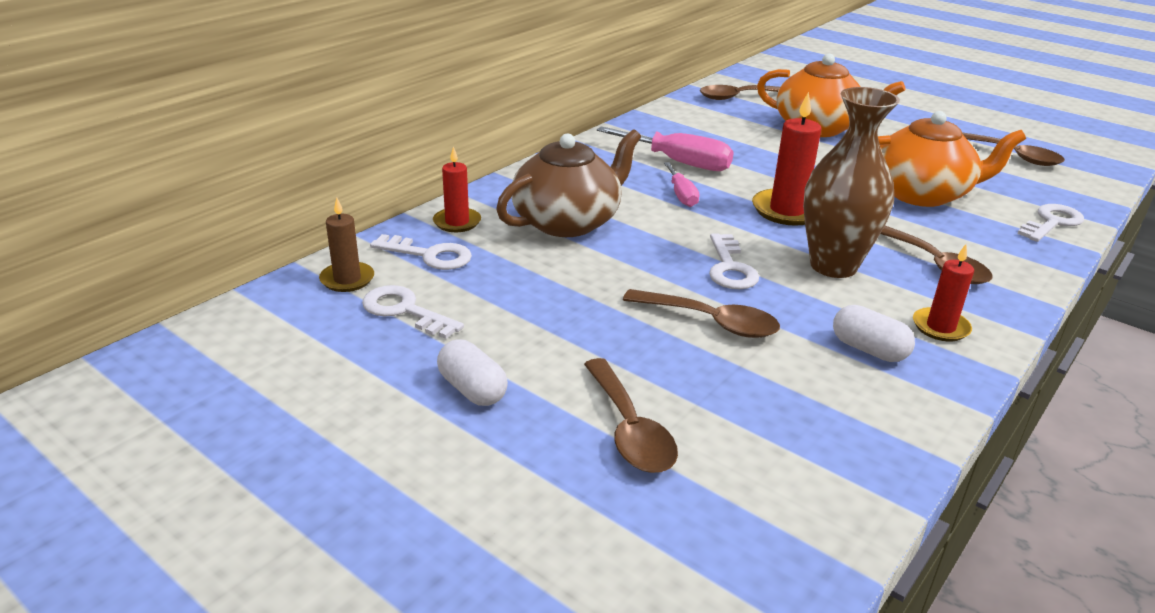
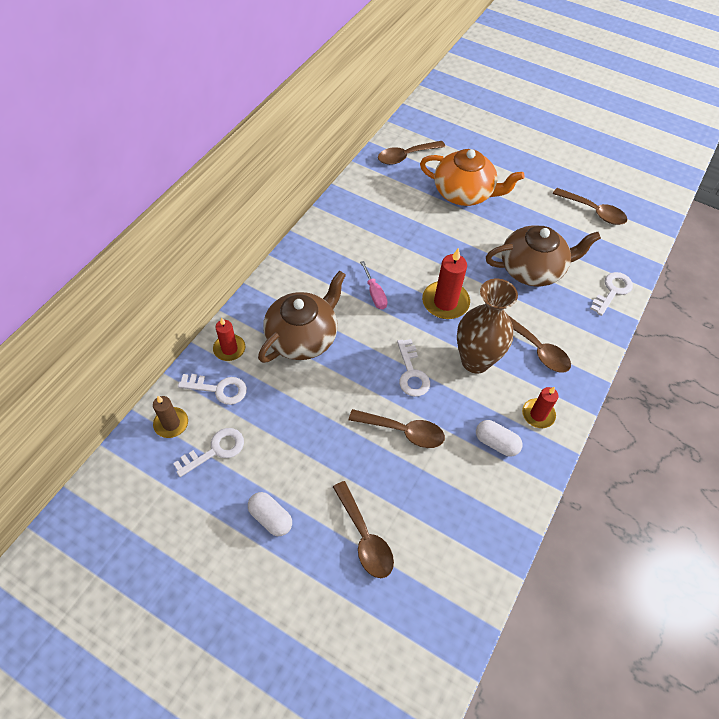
camera: 10 degrees left, 25 degrees up
(405, 311) = (215, 450): white key -> white key turned 120 degrees clockwise
(678, 162) = (369, 253): pink screwdriver -> none
(922, 194) = (532, 269): orange teapot -> brown teapot

